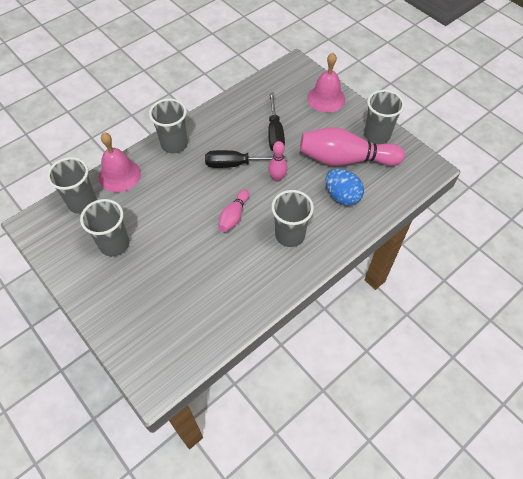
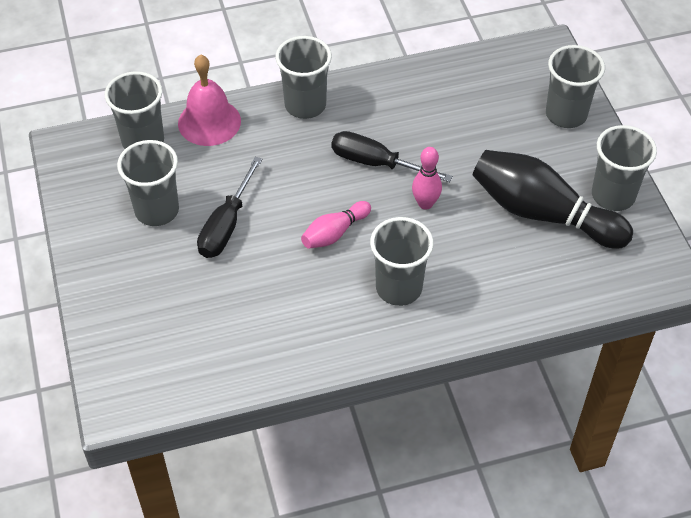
camera: 25 degrees right, 5 degrees down
(275, 133) = (458, 140): black screwdriver -> black screwdriver (226, 225)
(326, 98) = (566, 114): pink bell -> grey cup
(342, 196) = (506, 263): blue egg -> none
(345, 159) = (543, 213): pink bowling pin -> black bowling pin

